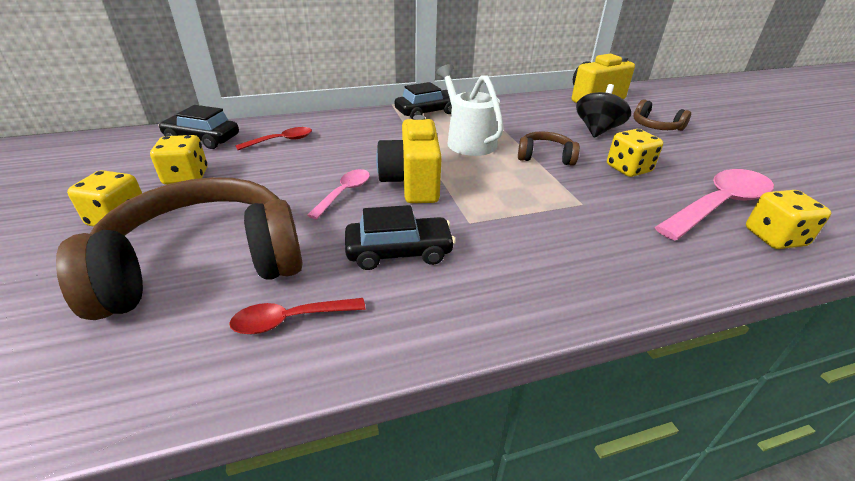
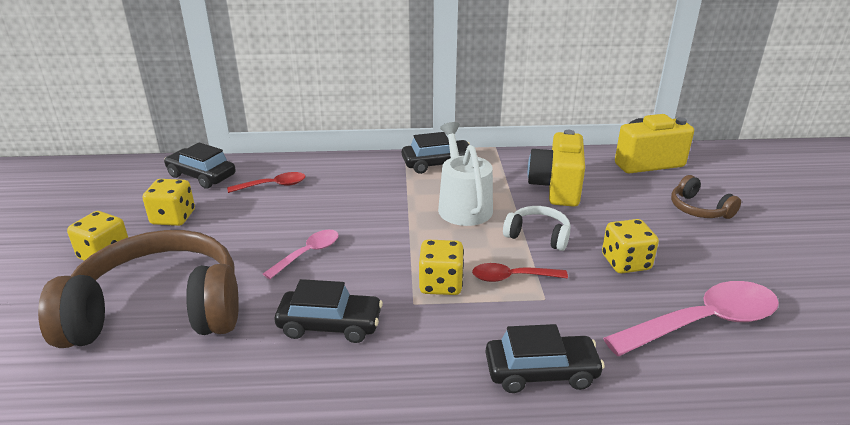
camera: 15 degrees right, 5 degrees down
(290, 320) = (208, 375): red spoon -> red spoon (512, 277)
(412, 183) = (378, 251): yellow camera -> yellow camera (556, 188)
(545, 157) = (538, 236): brown headphones -> white headphones
(597, 130) = (621, 208): black spinning top -> none
(619, 263) = (541, 372): none -> black car
(774, 237) = (741, 371): yellow dice -> yellow dice (441, 284)

